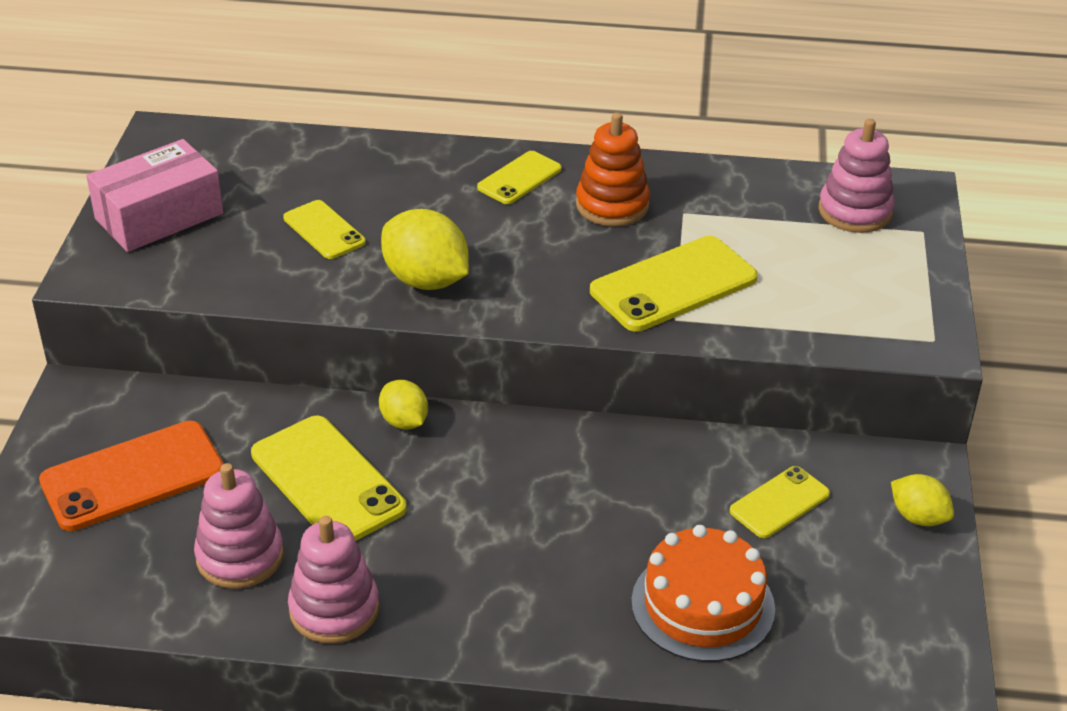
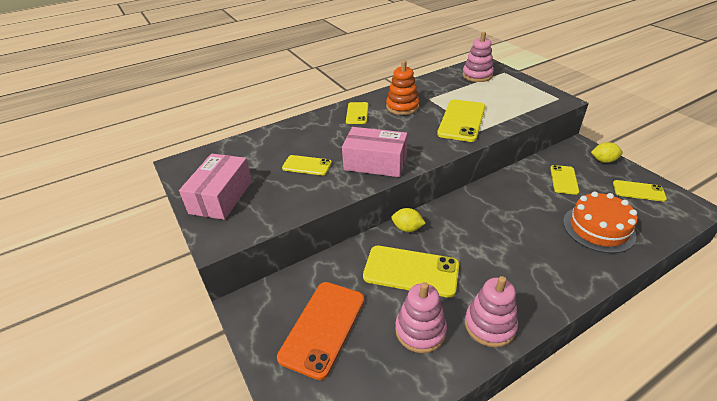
camera: 35 degrees left, 0 degrees up
(426, 280) = (375, 163): yellow lemon -> pink box
(886, 601) = (638, 191): none -> yellow phone

